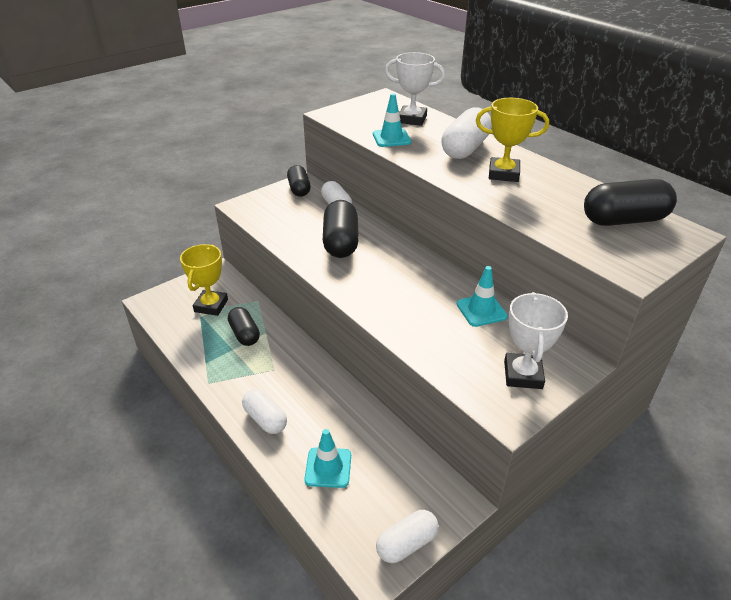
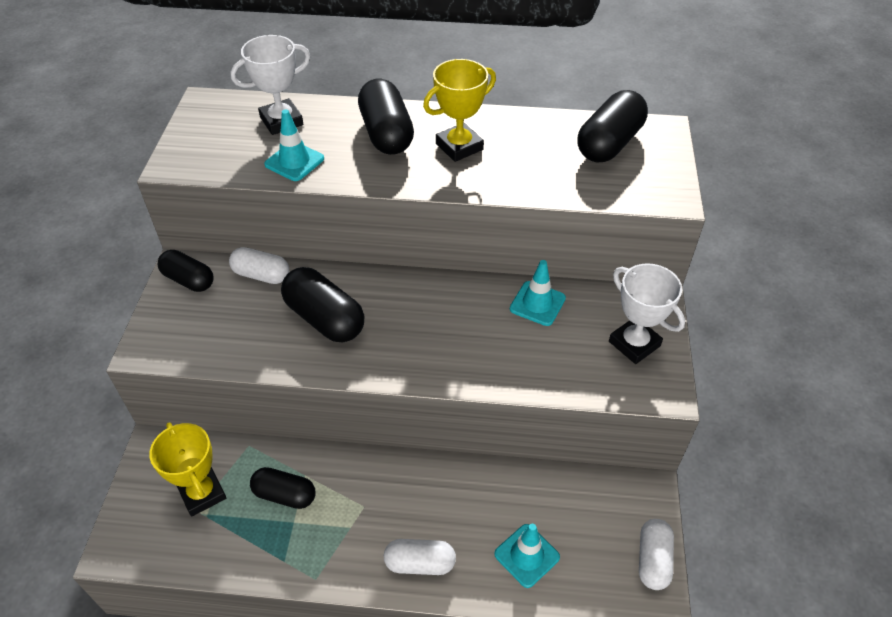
camera: 45 degrees left, 10 degrees up
(465, 149) = (386, 134): white capsule -> black capsule

